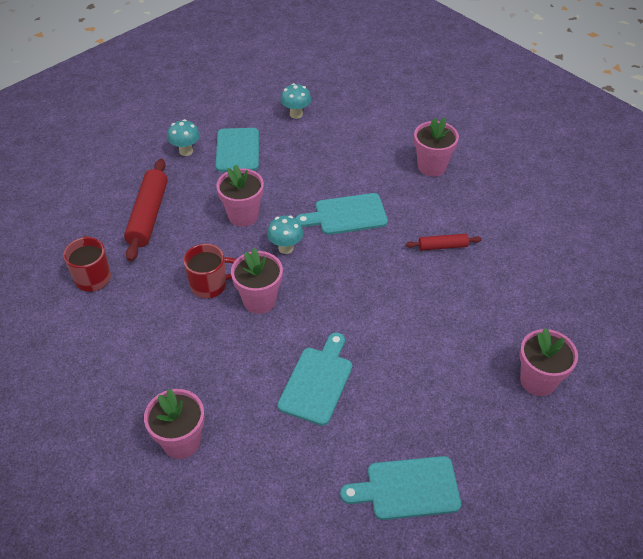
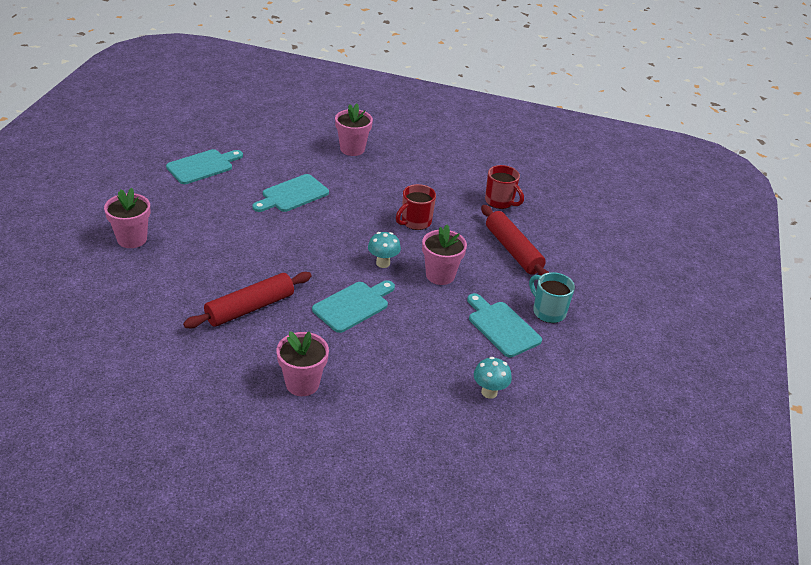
camera: 145 degrees right, 10 degrees down
(186, 151) = (548, 311): turquoise mushroom -> turquoise mug
(259, 300) = (371, 224): pink flower pot -> none
(317, 382) = (292, 195): turquoise cutting board -> turquoise cutting board turned 60 degrees clockwise
(442, 246) = (250, 308): red rolling pin -> red rolling pin, size x1.87

